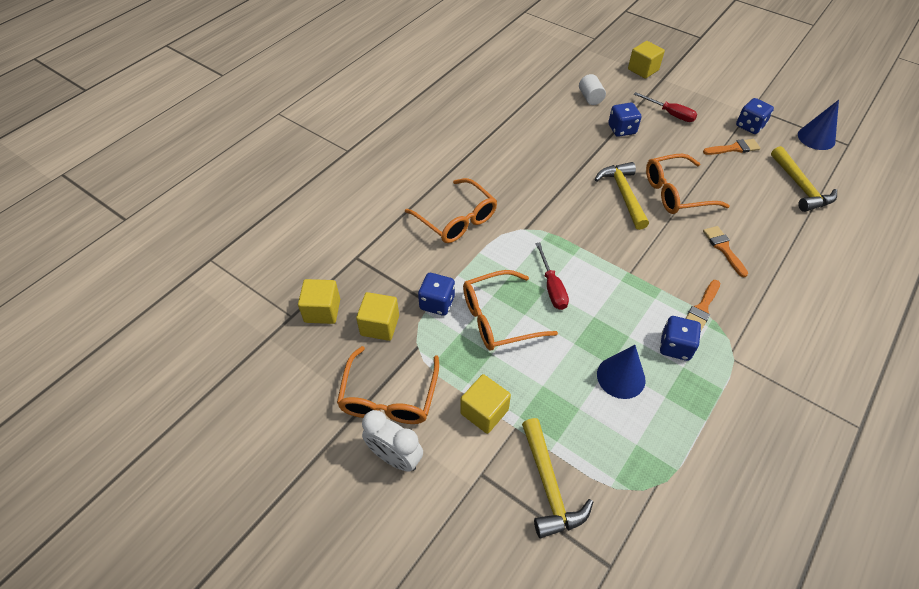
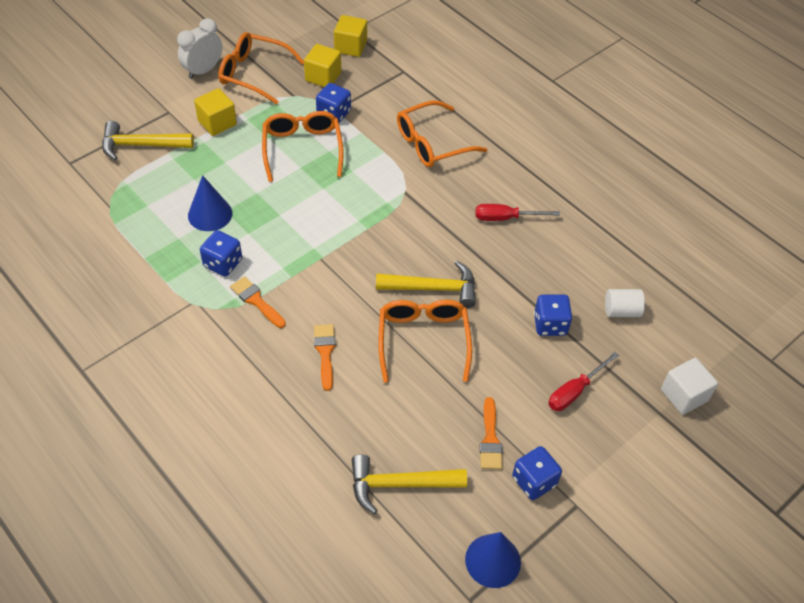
camera: 100 degrees right, 0 degrees up
(552, 287) = (323, 193): red screwdriver -> red screwdriver (505, 218)
(643, 70) = (684, 395): yellow cube -> white cube
(723, 248) = (325, 352): orange brush -> orange brush turned 90 degrees counterclockwise

